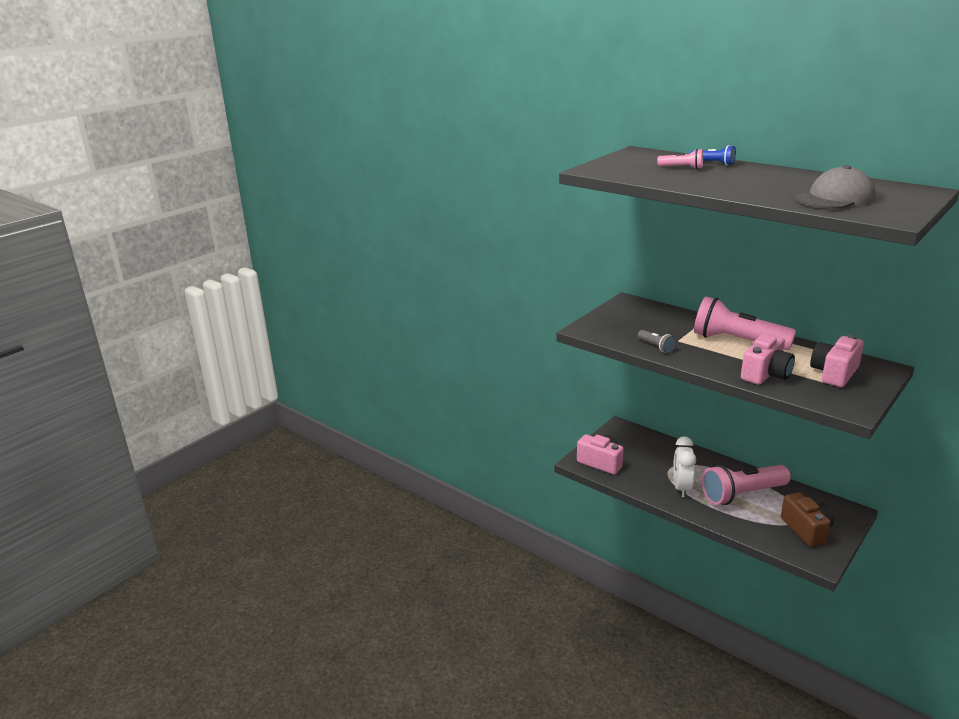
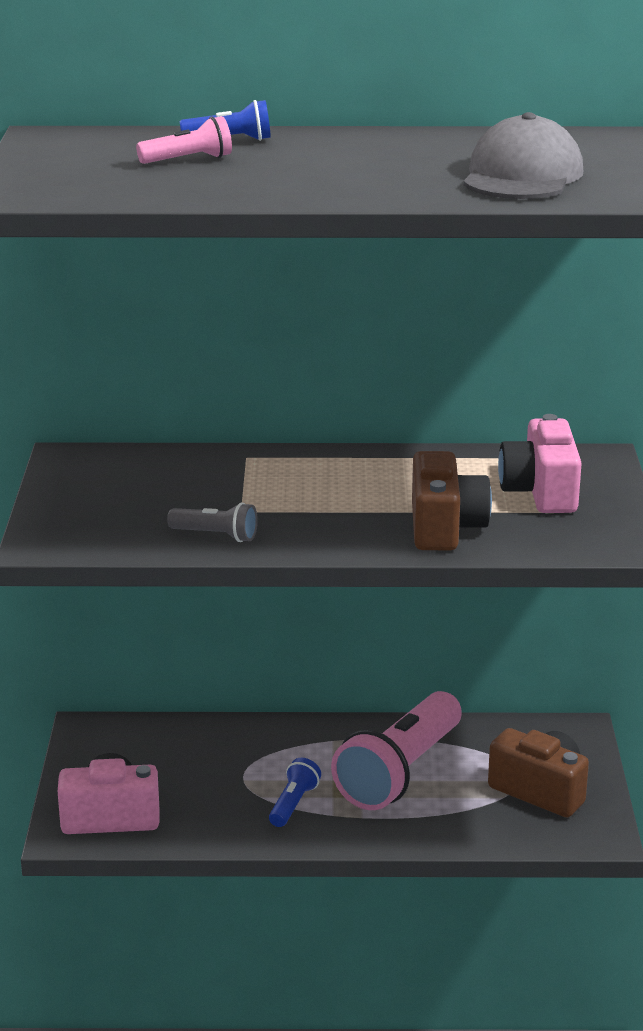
camera: 40 degrees left, 0 degrees up
(681, 488) = (293, 804): white clock -> blue flashlight
(737, 341) = (341, 481): pink flashlight -> none
(765, 374) = (445, 527): pink camera -> brown camera

